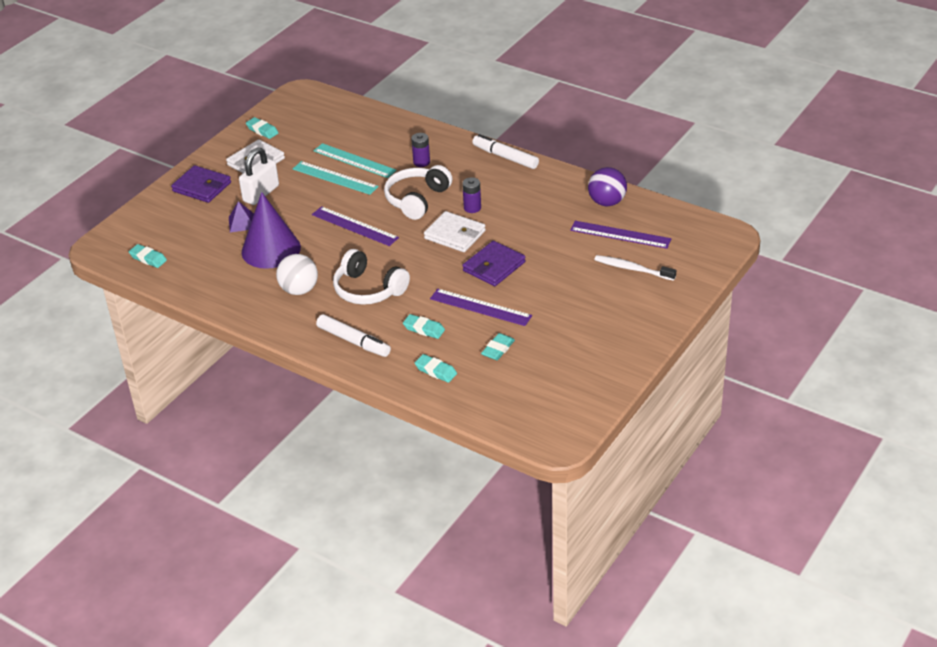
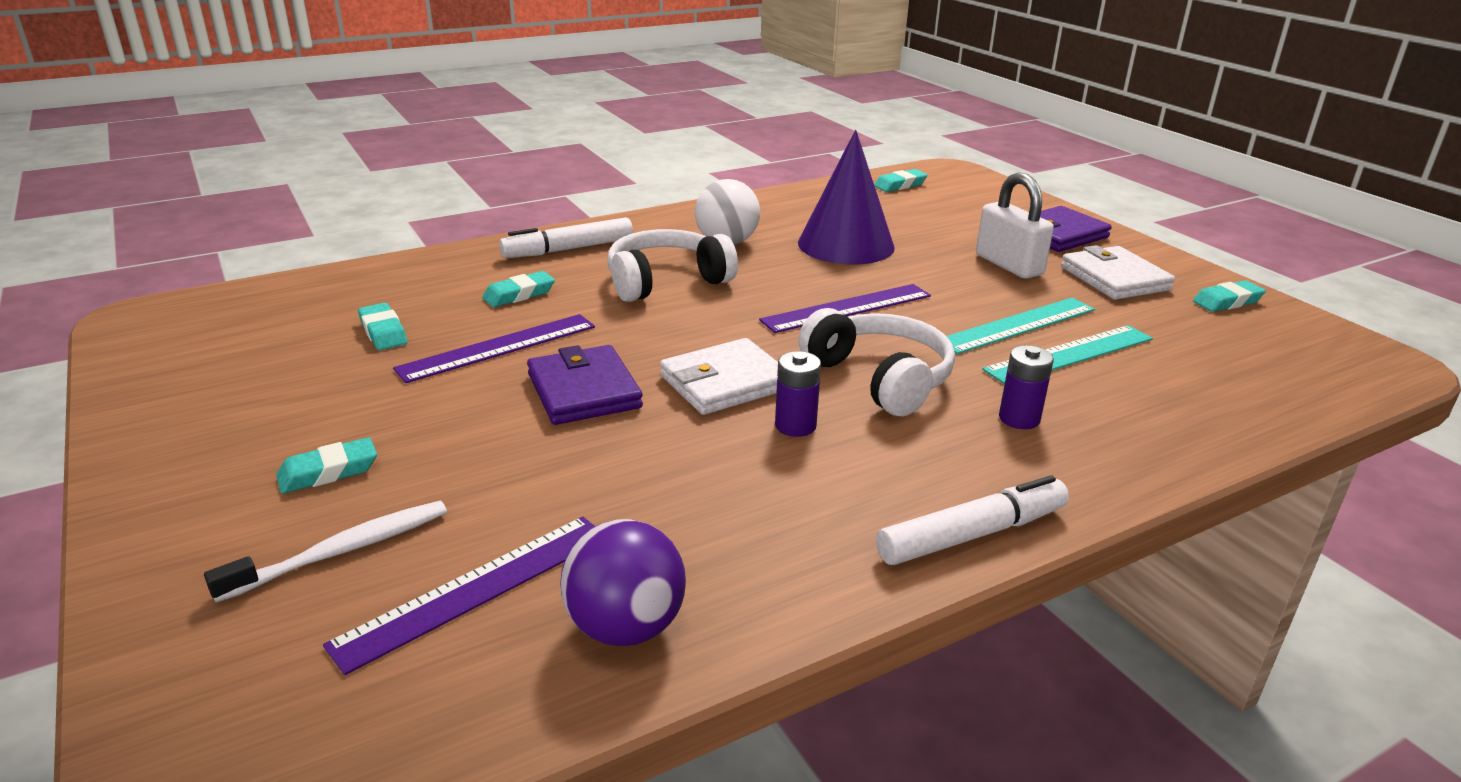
camera: 115 degrees right, 10 degrees down
(242, 223) = (935, 241): purple pyramid -> none
(436, 371) = (422, 280): turquoise eraser -> turquoise eraser (328, 472)

